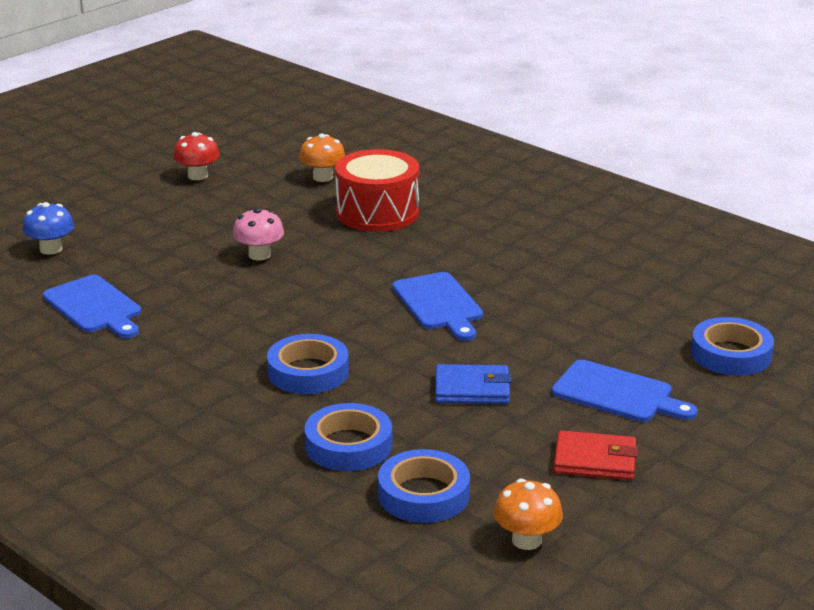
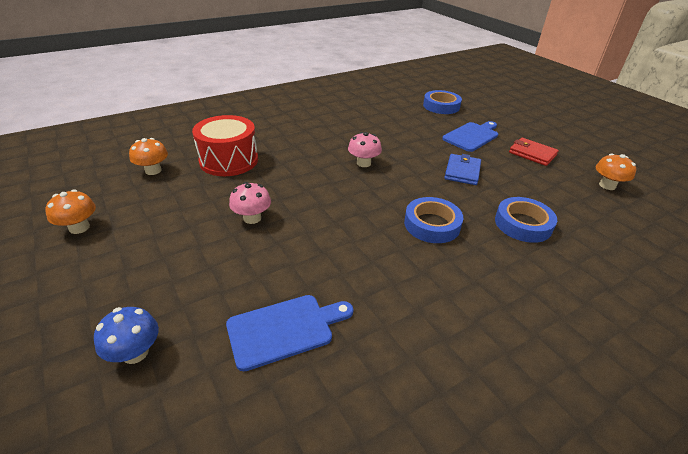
camera: 75 degrees left, 10 degrees up
(198, 176) = (79, 227): red mushroom -> orange mushroom
(423, 494) = (572, 207): blue tape -> none
(439, 304) = (363, 163): blue cutting board -> pink mushroom
(595, 460) = (532, 154): red wallet -> red wallet turned 75 degrees counterclockwise

